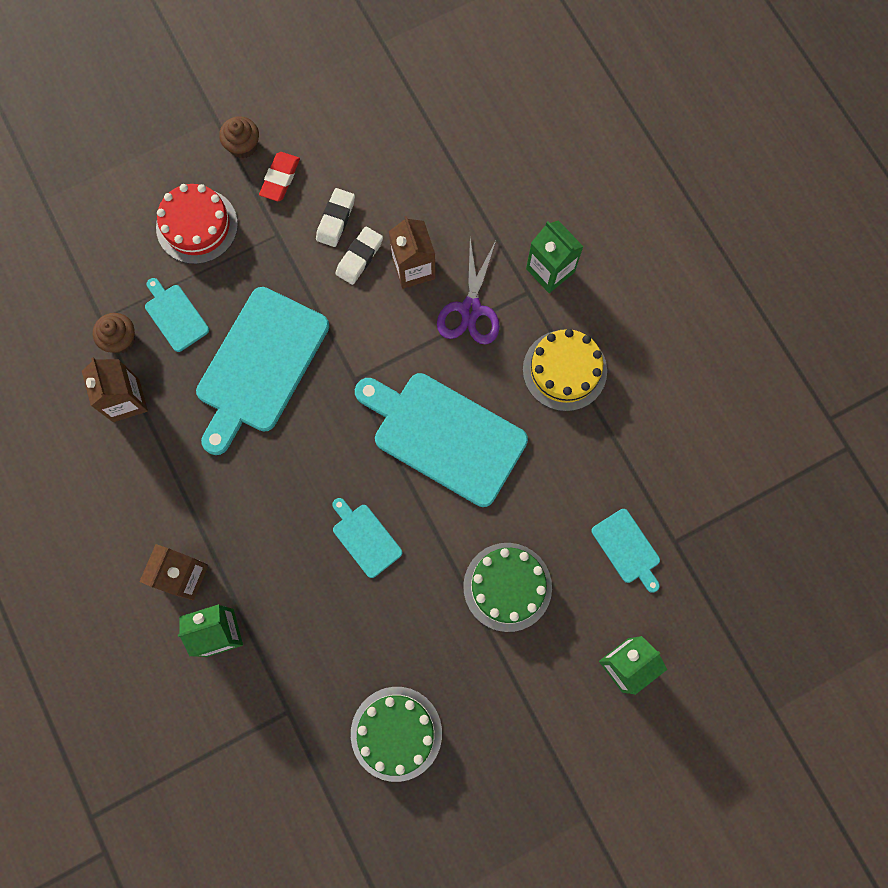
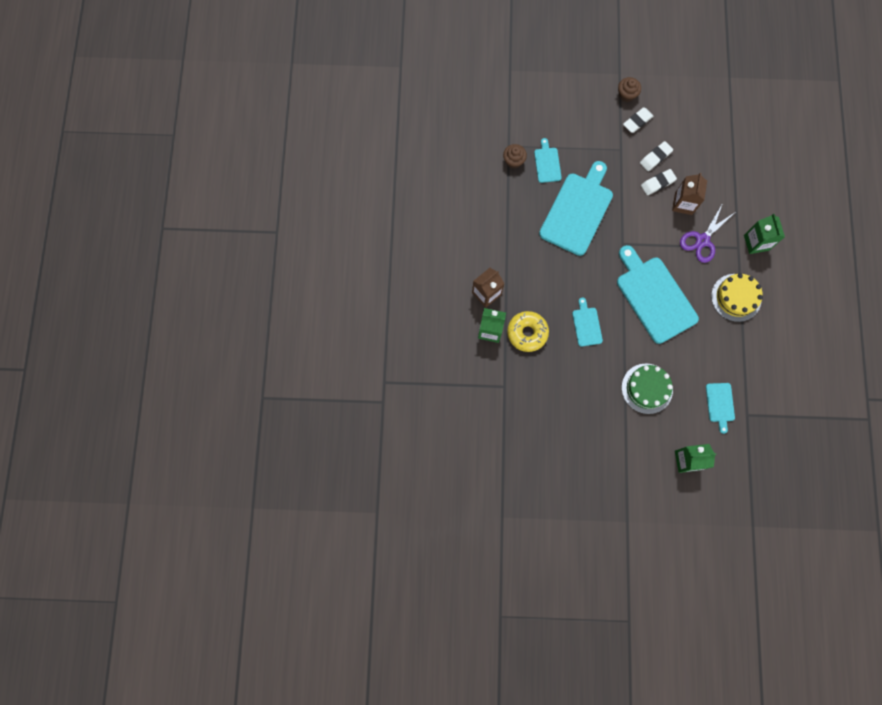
camera: 30 degrees right, 0 degrees up
(126, 400) = (501, 192): brown carton -> none
(197, 226) = (581, 123): red cake -> none
(260, 365) = (577, 211): turquoise cutting board -> turquoise cutting board turned 150 degrees clockwise
(280, 179) = (637, 121): red eraser -> white eraser
(280, 603) = (527, 333): none -> yellow donut
(396, 733) = (552, 427): green cake -> none

